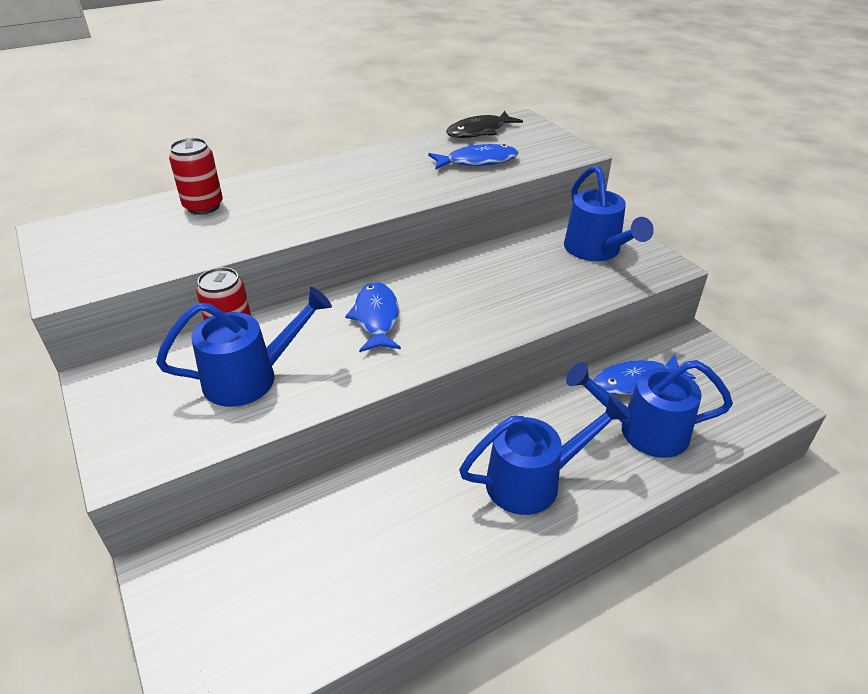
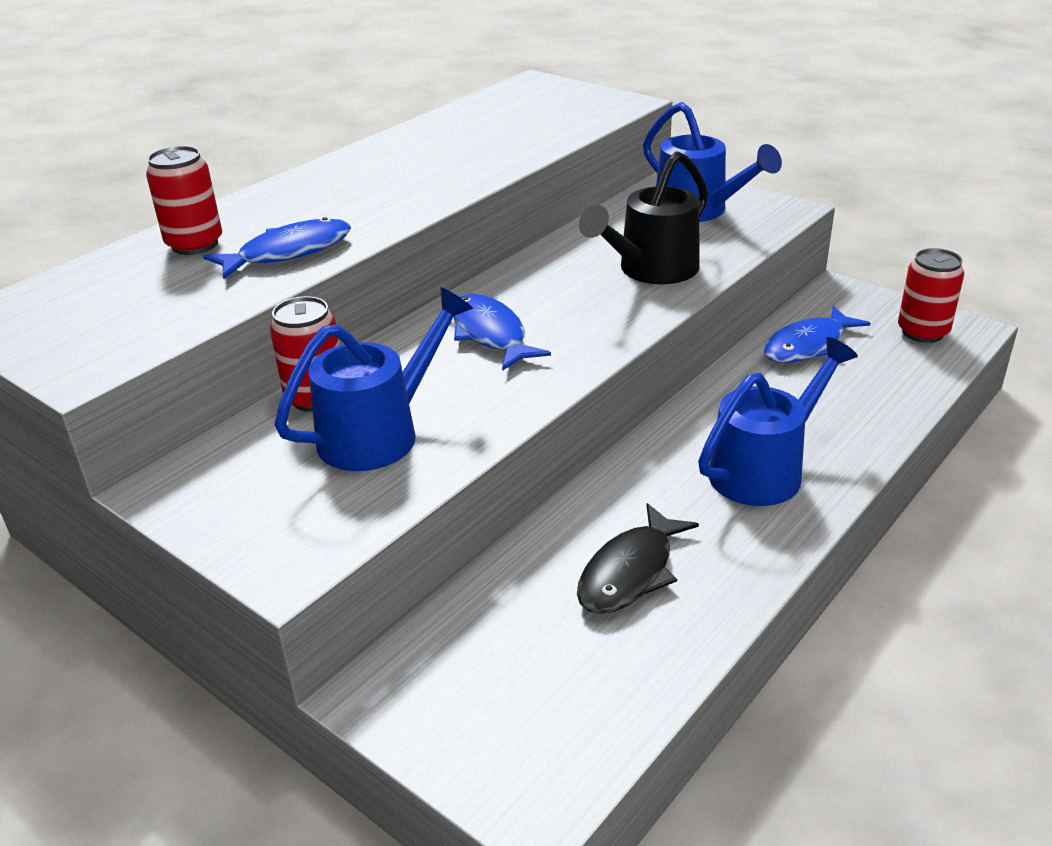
camera: 20 degrees left, 5 degrees down
(477, 161) = (518, 132): blue fish -> blue fish (288, 252)
(479, 131) = (492, 101): black fish -> black fish (630, 572)
(524, 295) = (650, 271): none -> black watering can
(642, 431) = (847, 389): blue watering can -> none
(738, 397) = (922, 332): none -> red can

